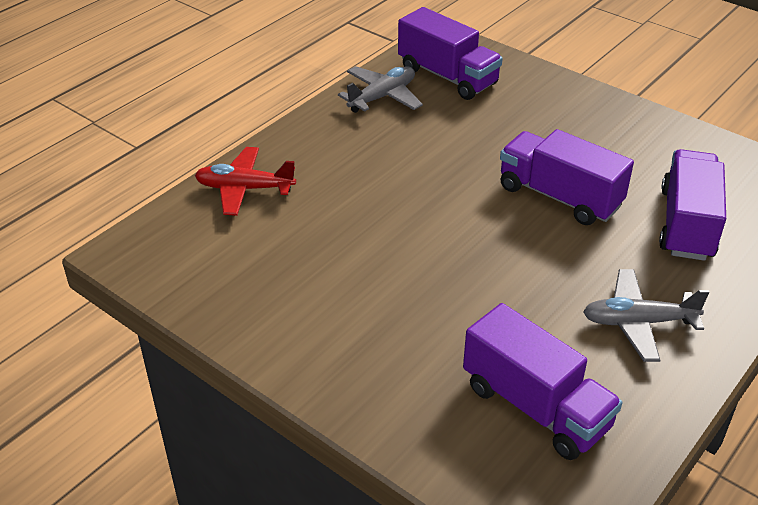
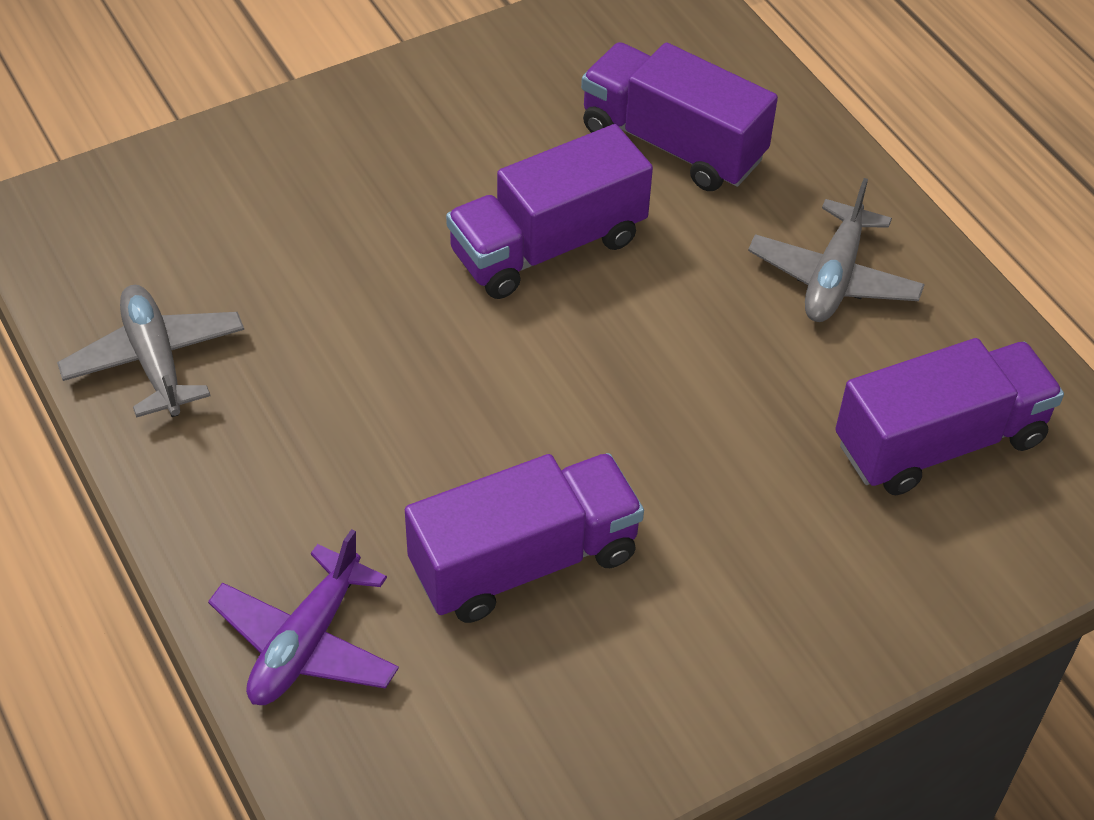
camera: 70 degrees left, 10 degrees up
(244, 189) = (306, 643): red plane -> purple plane
(447, 76) = (154, 252): purple truck -> purple truck (524, 561)

